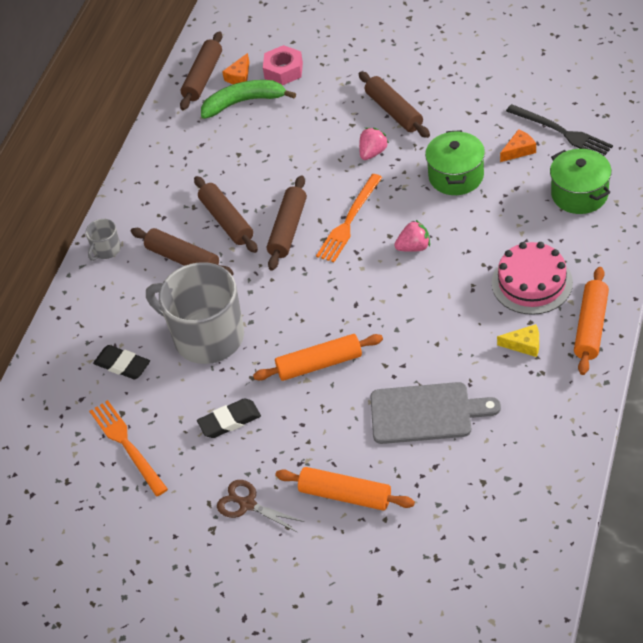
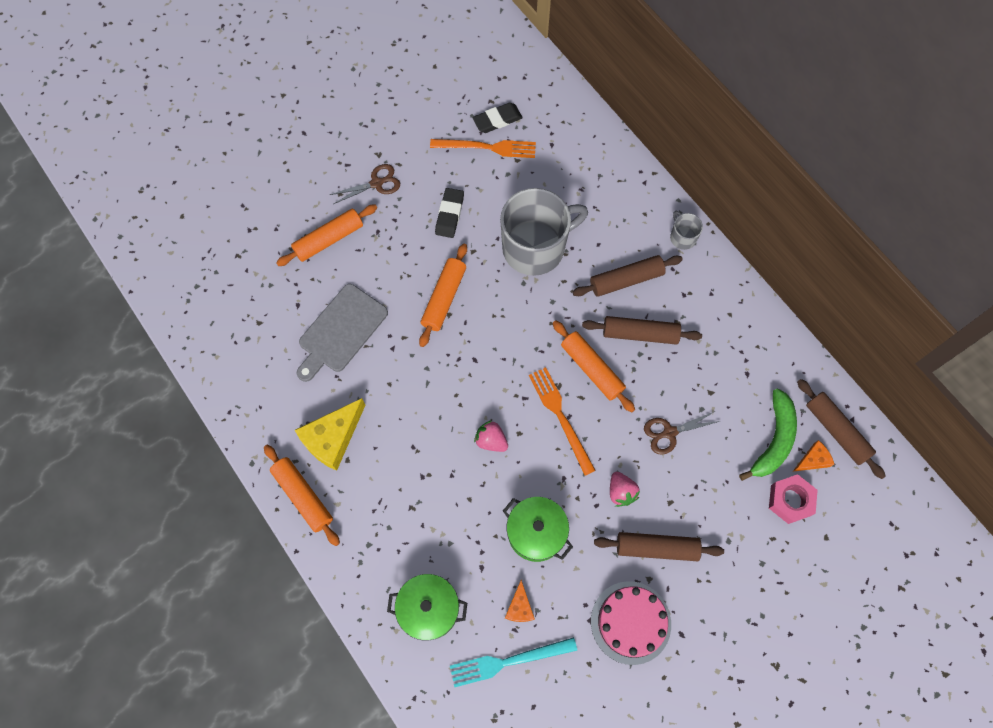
camera: 120 degrees right, 20 degrees up
(122, 365) = (558, 183): black eraser -> black eraser (497, 120)
(239, 76) = (813, 460): orange cheese -> orange cheese turned 90 degrees clockwise
(288, 229) = (592, 369): brown rolling pin -> orange rolling pin
(296, 156) = (669, 432): none -> brown scissors
(414, 247) = (491, 440): pink strawberry -> pink strawberry turned 105 degrees clockwise
(524, 345) = (332, 438): yellow cheese -> yellow cheese, size x1.91
(532, 283) = (379, 492): pink cake -> pink cake (630, 622)
(561, 132) = (508, 661): black fork -> turquoise fork

